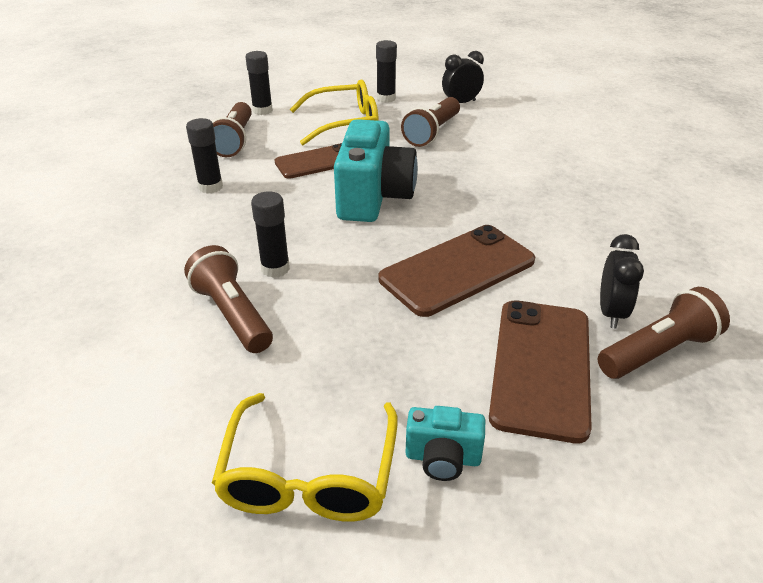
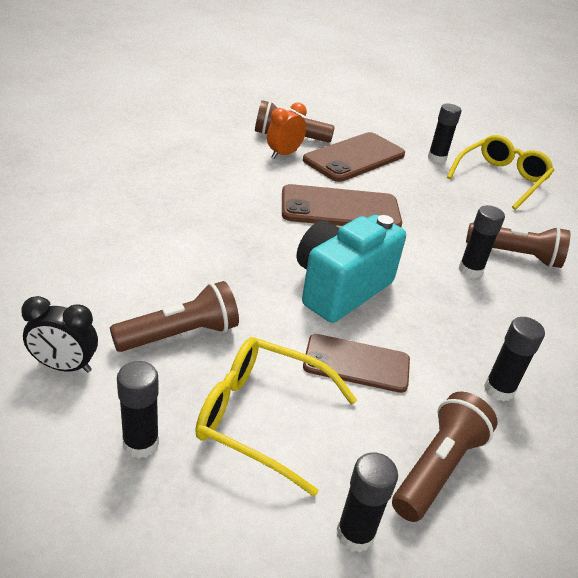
camera: 150 degrees left, 0 degrees up
(232, 314) = (516, 255): brown flashlight -> brown flashlight turned 75 degrees counterclockwise
(443, 458) = (437, 158): turquoise camera -> black glue stick
(611, 313) = (284, 154): black clock -> orange clock

